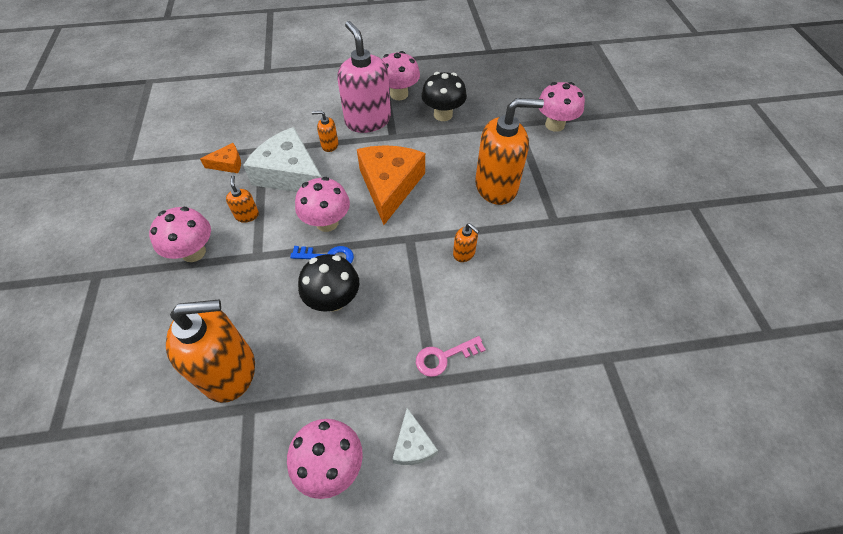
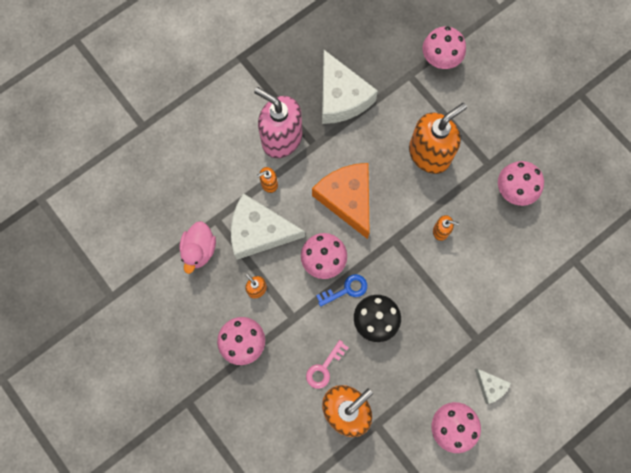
camera: 30 degrees left, 20 degrees up
(228, 164) = (199, 250): orange cheese -> pink duck
(399, 94) = (287, 92): pink mushroom -> pink mushroom (513, 190)
(443, 115) = (341, 97): black mushroom -> white cheese
(444, 357) = (474, 319): pink key -> pink key (324, 368)

